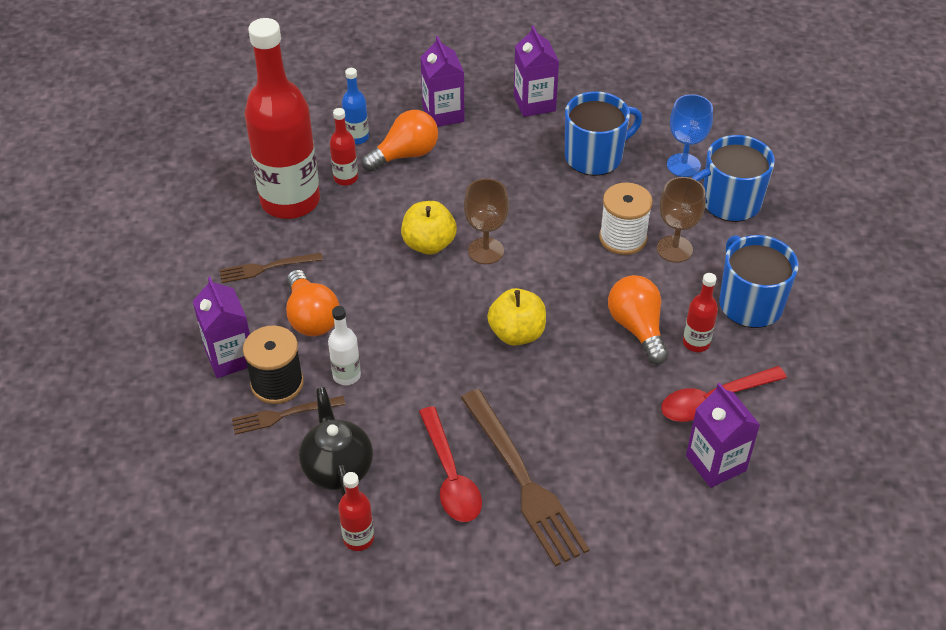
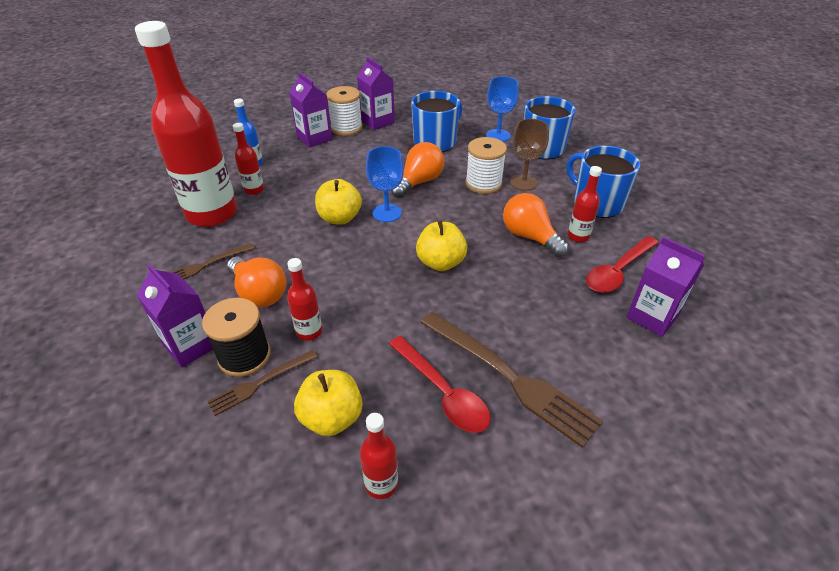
camera: 20 degrees left, 5 degrees down
(337, 468) = (332, 417): black teapot -> yellow apple
(346, 375) = (309, 332): white bottle -> red bottle
(405, 155) = (296, 166): orange light bulb -> orange light bulb (419, 182)
(486, 251) = (387, 213): brown goblet -> blue goblet
(490, 105) = (346, 128): none -> white spool

